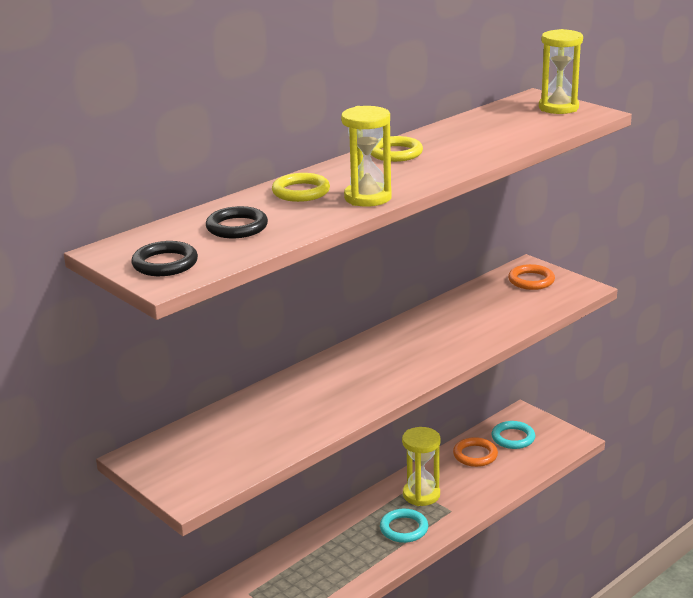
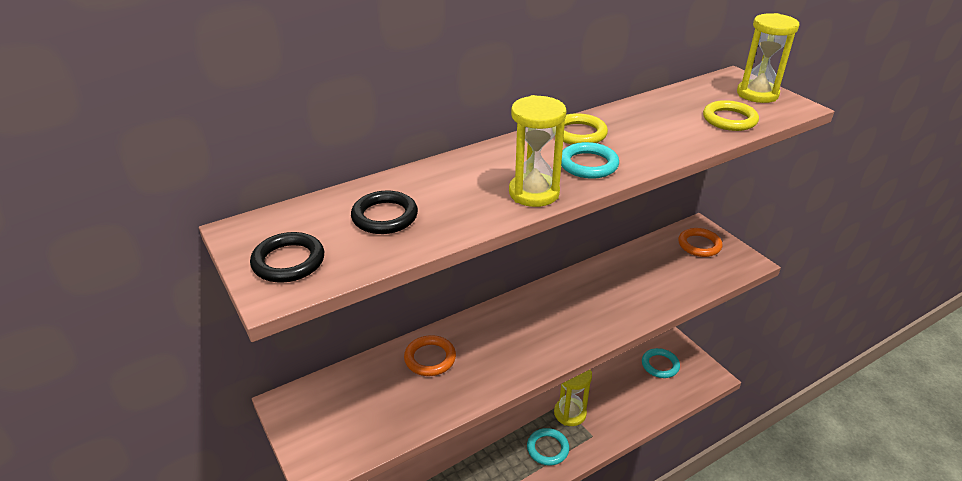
camera: 10 degrees right, 10 degrees up
(301, 192) = (468, 174): yellow ring -> yellow ring (729, 119)
(411, 174) = (588, 164): none -> turquoise ring
(475, 455) = (624, 378): orange ring -> orange ring (430, 358)

